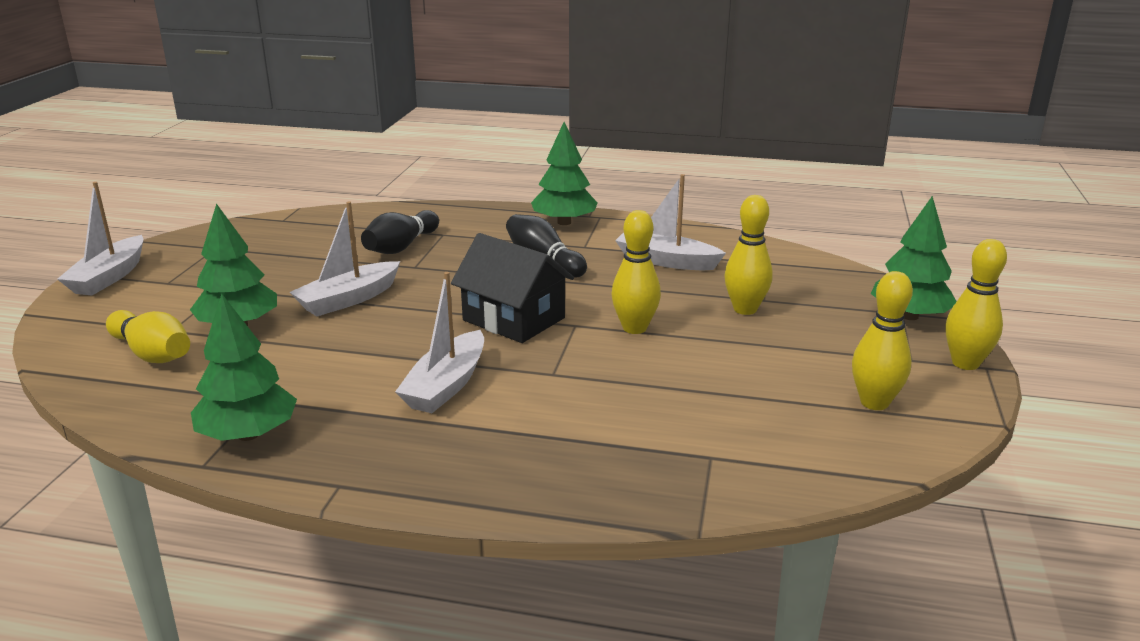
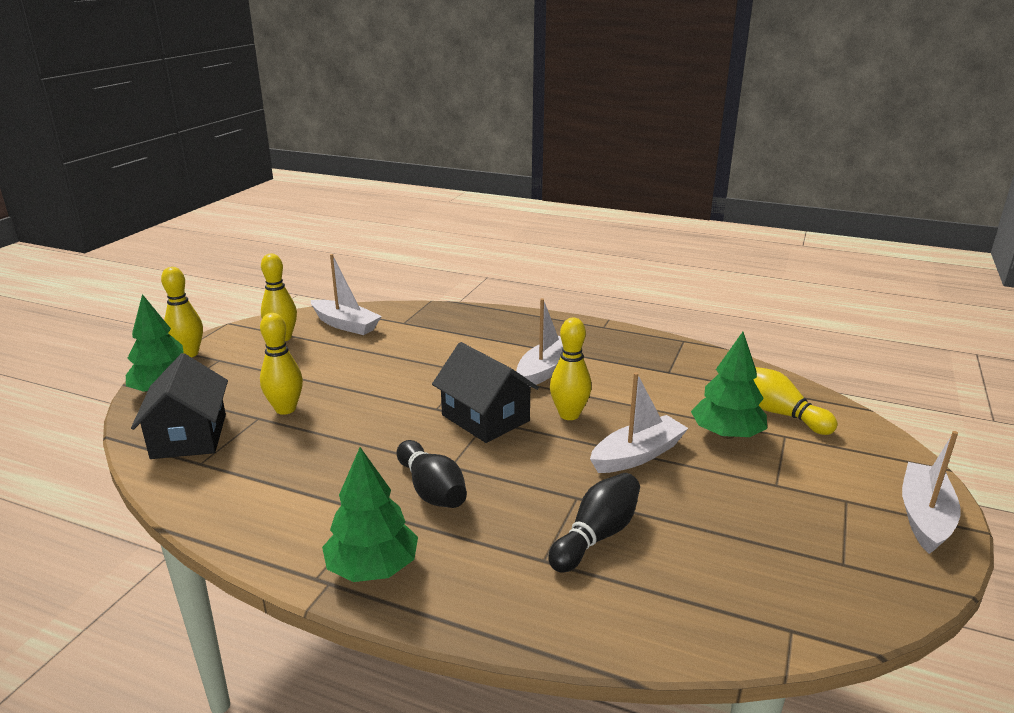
camera: 170 degrees left, 0 degrees up
(248, 434) = (666, 352): green tree -> none
(634, 328) = (390, 400): yellow bowling pin -> yellow bowling pin (569, 415)
(666, 261) = (301, 475): white boat -> white boat (345, 325)
(809, 279) = (189, 436): none -> black house

